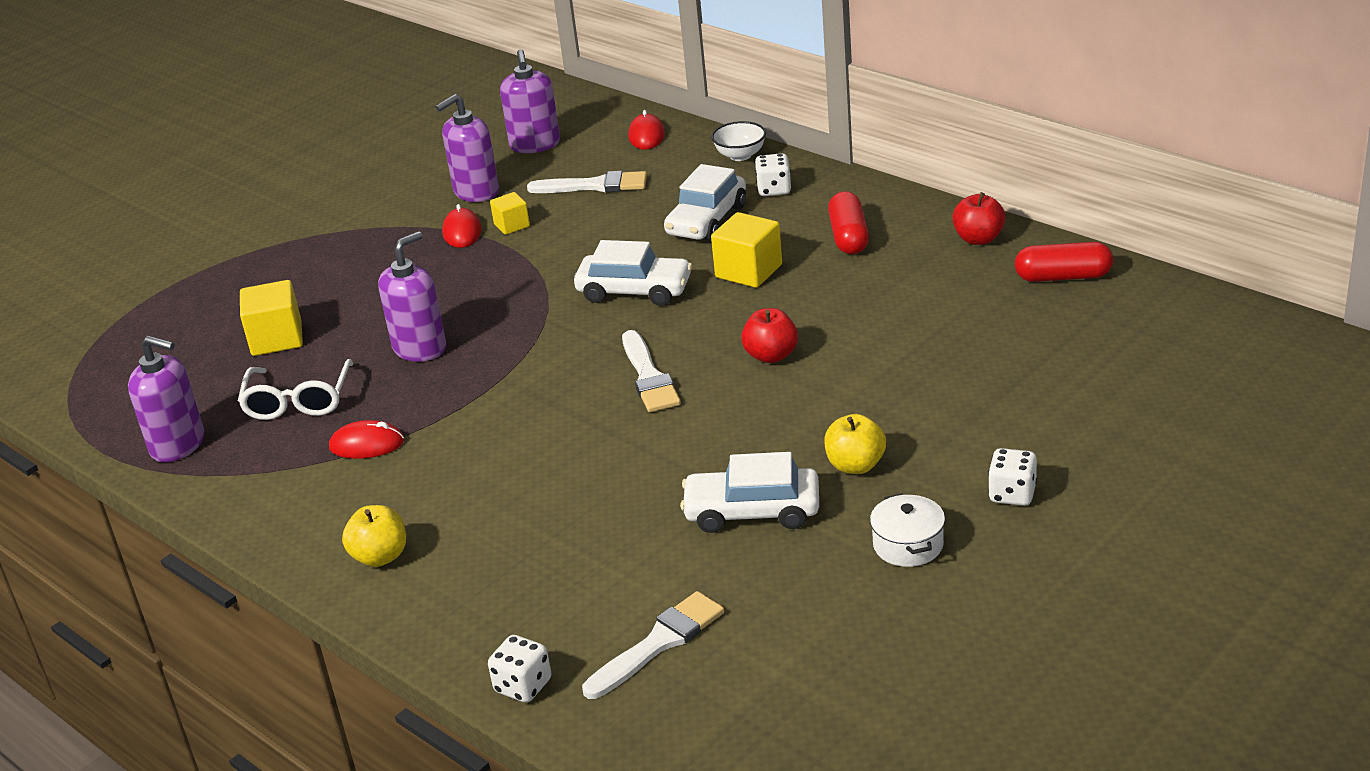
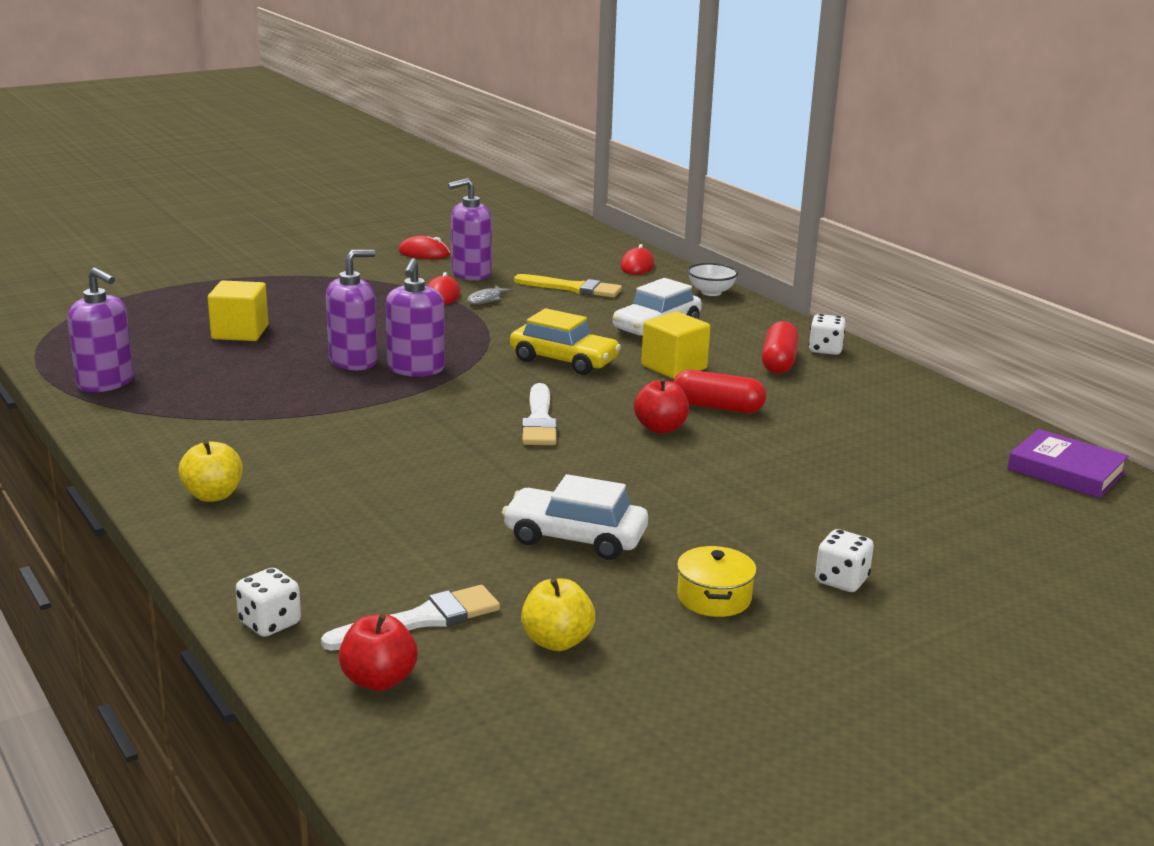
camera: 10 degrees right, 10 degrees down
(298, 401) = (226, 375): white glasses -> none
(367, 444) = (261, 415): red mouse -> red mouse (424, 253)
(512, 225) = (486, 299): yellow cube -> grey fish
(535, 145) = (539, 255): purple soap dispenser -> purple soap dispenser (416, 369)
(595, 186) = (573, 288): white brush -> yellow brush
(634, 291) = (564, 360): white car -> yellow car
(774, 190) = (728, 319): white dice -> white dice (825, 350)
(855, 465) = (695, 524): yellow apple -> yellow apple (557, 641)
(908, 545) = (714, 598): white pot -> yellow pot
(978, 239) = (900, 386): red apple -> red apple (379, 680)
(1063, 277) = (970, 428): red capsule -> red capsule (717, 407)
(1167, 309) = (1065, 471): none -> purple book

